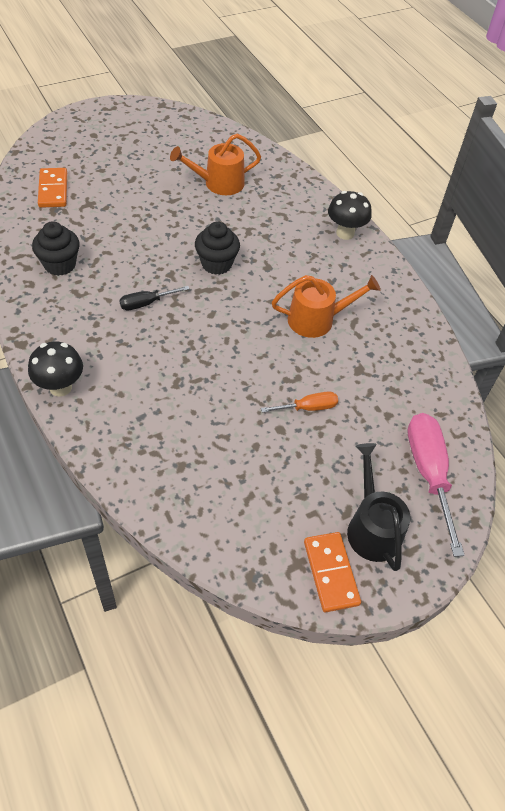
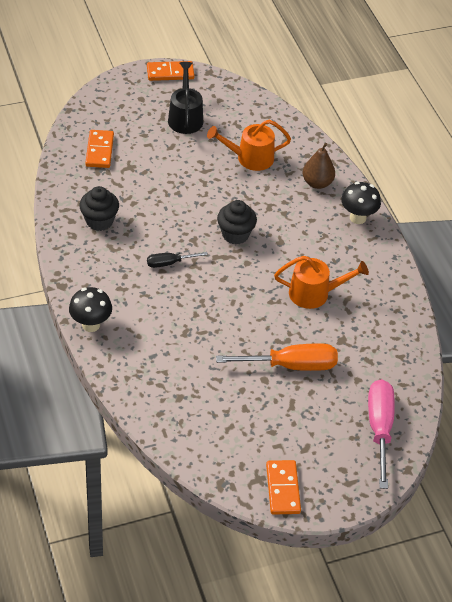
camera: 10 degrees right, 5 degrees down
(121, 108) = (170, 73): none -> orange domino
(294, 202) = (317, 183): none -> brown pear
(308, 408) = (291, 365): orange screwdriver -> orange screwdriver, size x1.86
(372, 527) = (323, 462): black watering can -> black watering can (185, 117)

